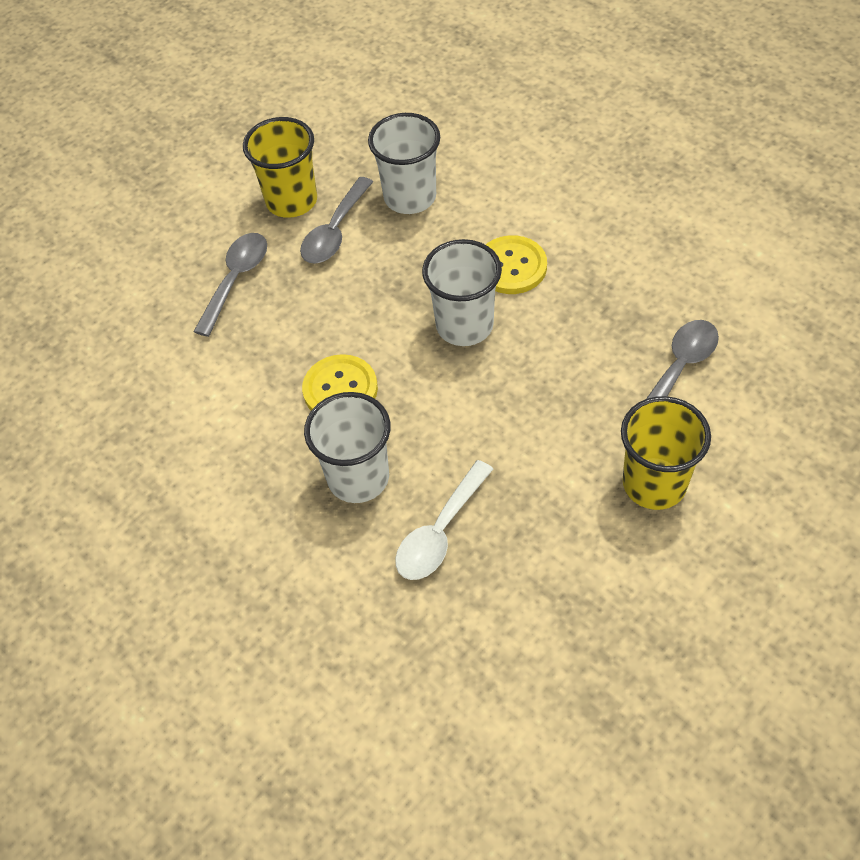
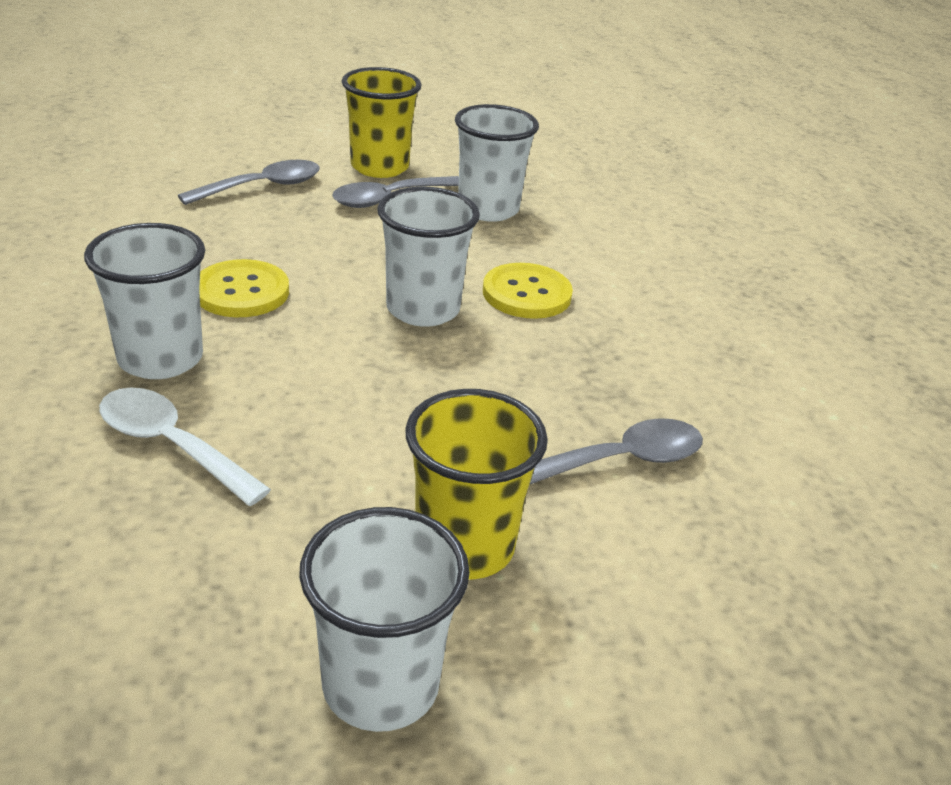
camera: 25 degrees right, 20 degrees down
(440, 532) = (171, 445): white spoon -> white spoon turned 60 degrees clockwise
(691, 588) = (380, 685): none -> white cup

